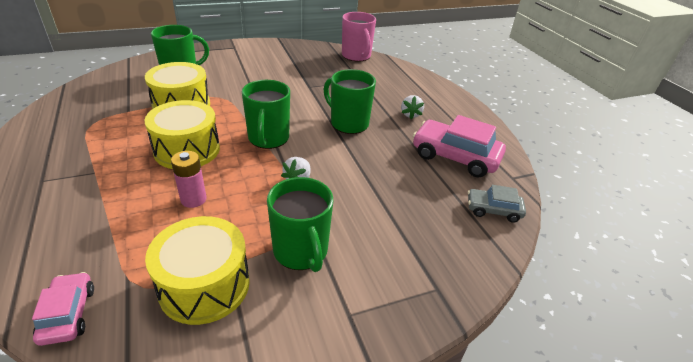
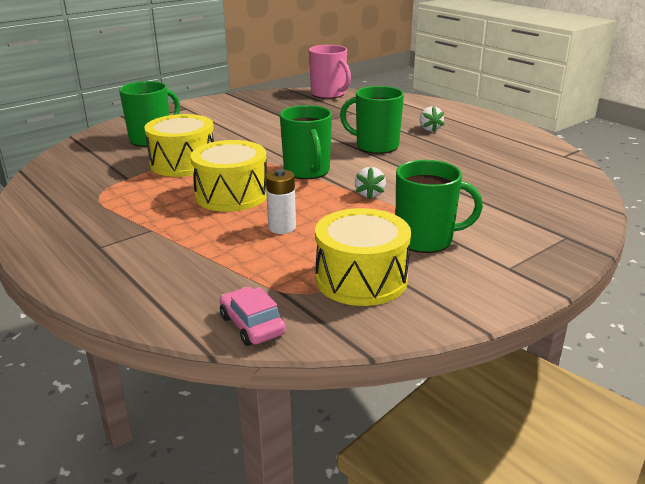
camera: 15 degrees left, 10 degrees down
(193, 199) = (282, 227): pink battery -> white battery
(301, 252) = (426, 240): green mug -> green mug turned 45 degrees counterclockwise
(455, 157) = (500, 151): pink car -> none
(493, 210) = (567, 180): grey car -> none

